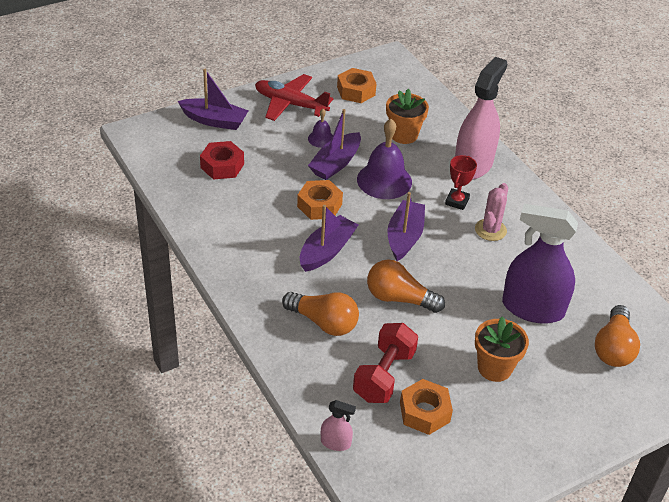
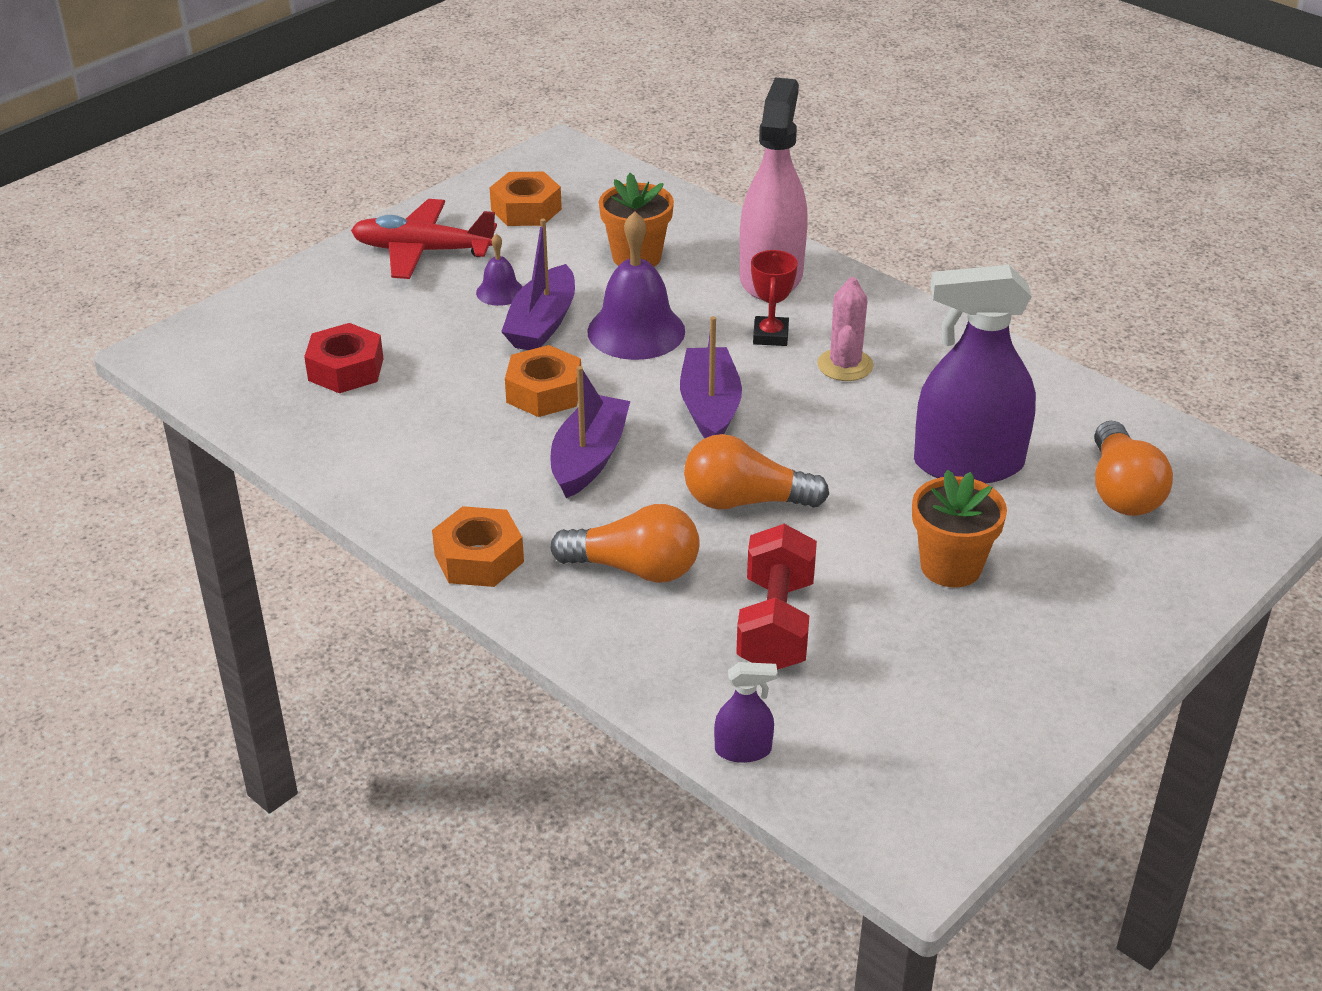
camera: 15 degrees left, 5 degrees down
(214, 121) = (300, 303): purple boat -> none
(335, 443) = (743, 750): pink spray bottle -> purple spray bottle
(424, 412) = (869, 663): orange nut -> orange nut (479, 558)

